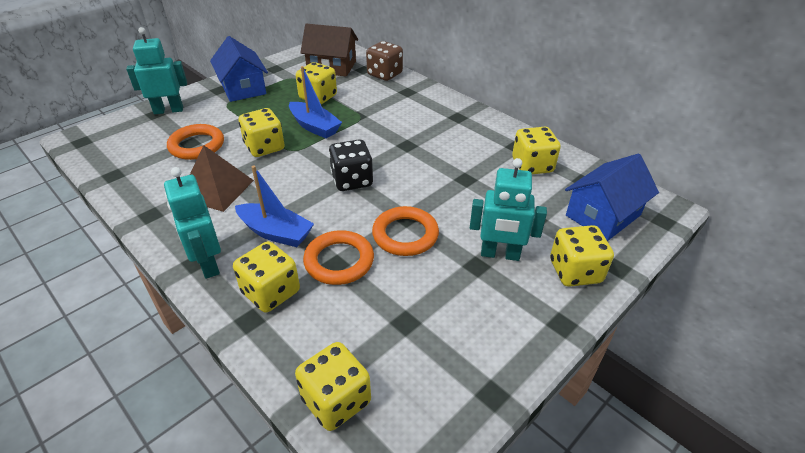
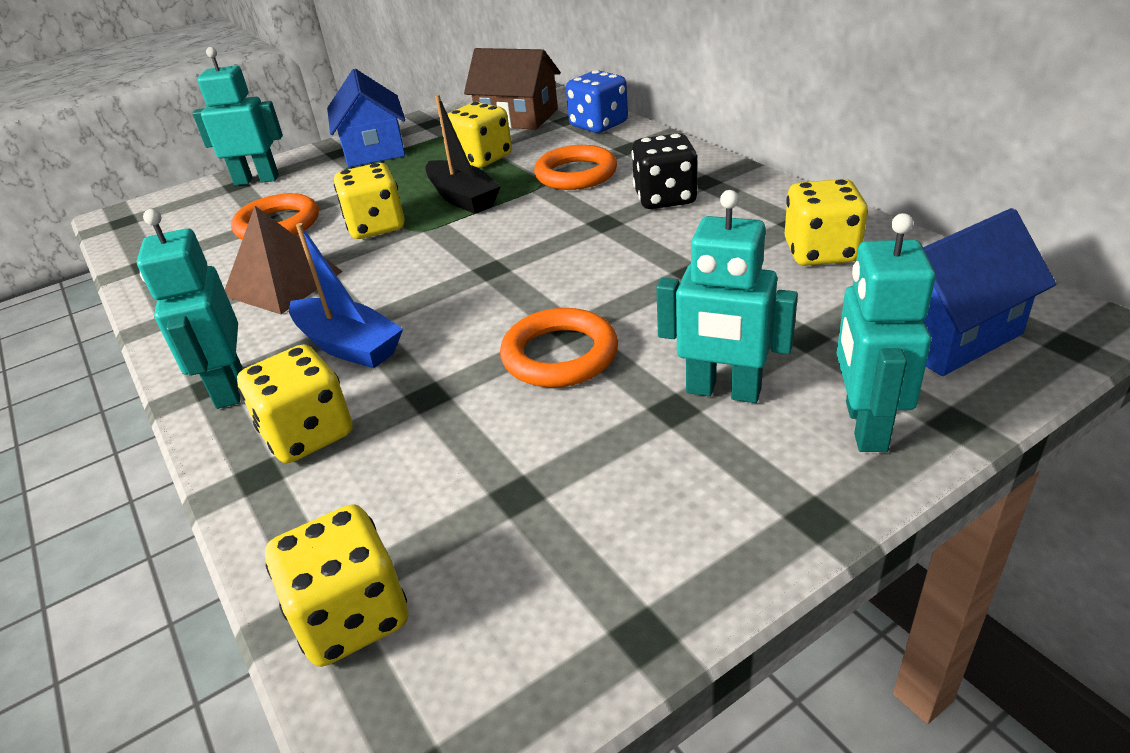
camera: 15 degrees right, 5 degrees down
(314, 127) = (463, 198): blue boat -> black boat
(339, 261) = (434, 391): orange ring -> orange ring (576, 174)
(352, 180) = (496, 273): black dice -> black dice (665, 198)
(385, 74) = (598, 125): brown dice -> blue dice
(575, 271) = (864, 426): yellow dice -> turquoise robot

